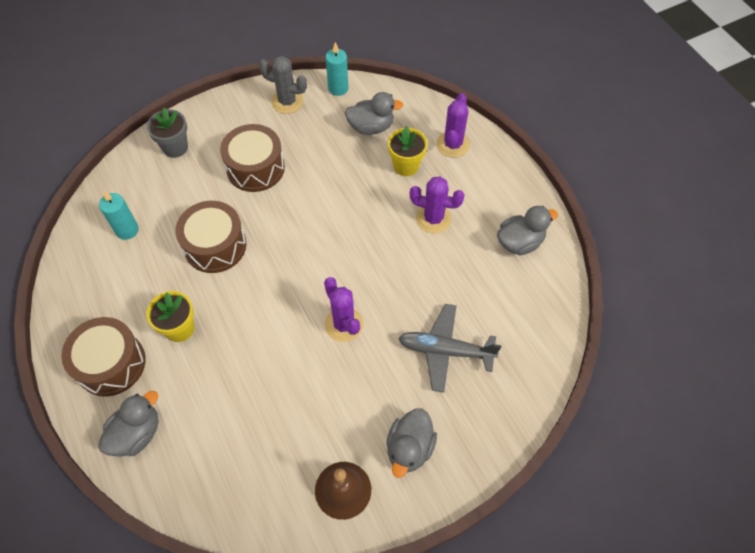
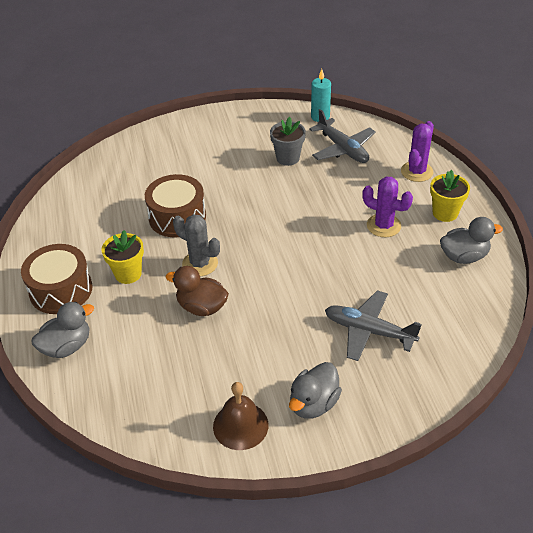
camera: 15 degrees right, 15 degrees down
(127, 230) = (105, 195): turquoise candle -> none
(175, 148) = (164, 141): grey flower pot -> grey flower pot (288, 158)
(255, 168) = (229, 165): brown drum -> none
(269, 355) = (201, 307): none -> brown duck
(287, 102) = (271, 121): grey cactus -> grey cactus (200, 264)
(344, 324) = (277, 294): purple cactus -> none
(371, 127) = (343, 149): grey duck -> grey plane
(406, 166) = (368, 182): yellow flower pot -> yellow flower pot (445, 213)

